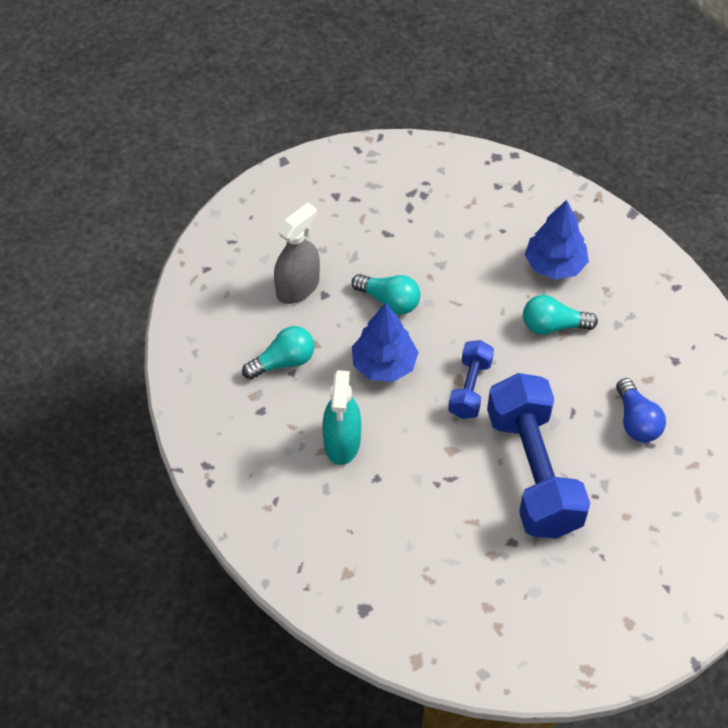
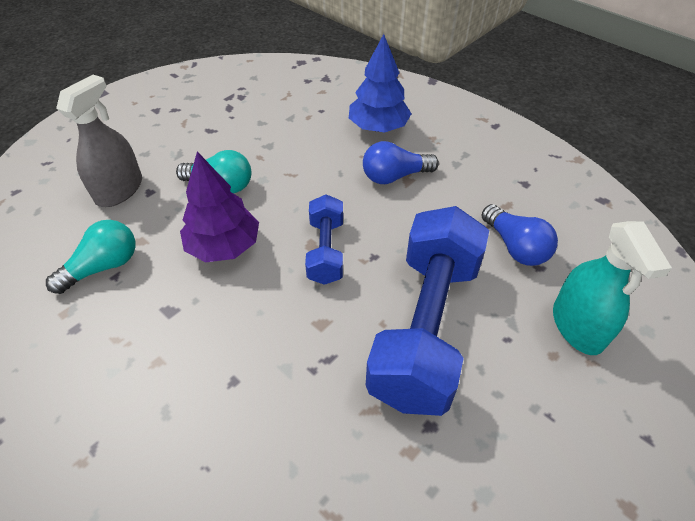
camera: 15 degrees left, 5 degrees down
(342, 442) = (182, 344): turquoise spray bottle -> turquoise spray bottle (577, 326)
(384, 365) = (224, 246): blue tree -> purple tree
(533, 472) = (425, 327): blue dumbbell -> blue dumbbell turned 45 degrees clockwise
(553, 326) = (395, 176): turquoise light bulb -> blue light bulb

